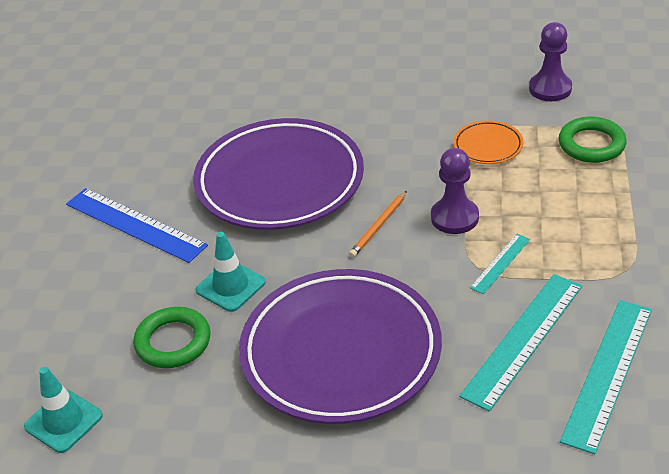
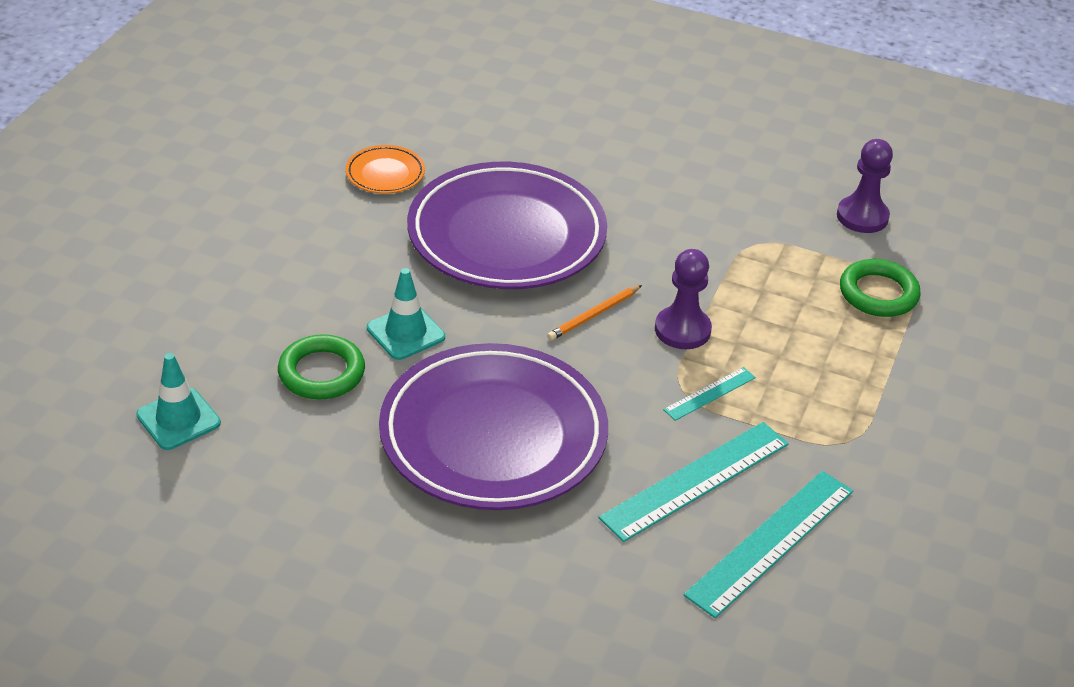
camera: 10 degrees right, 0 degrees up
(135, 225) = (330, 238): blue ruler -> none
(488, 146) = (758, 262): orange plate -> orange plate (385, 174)

